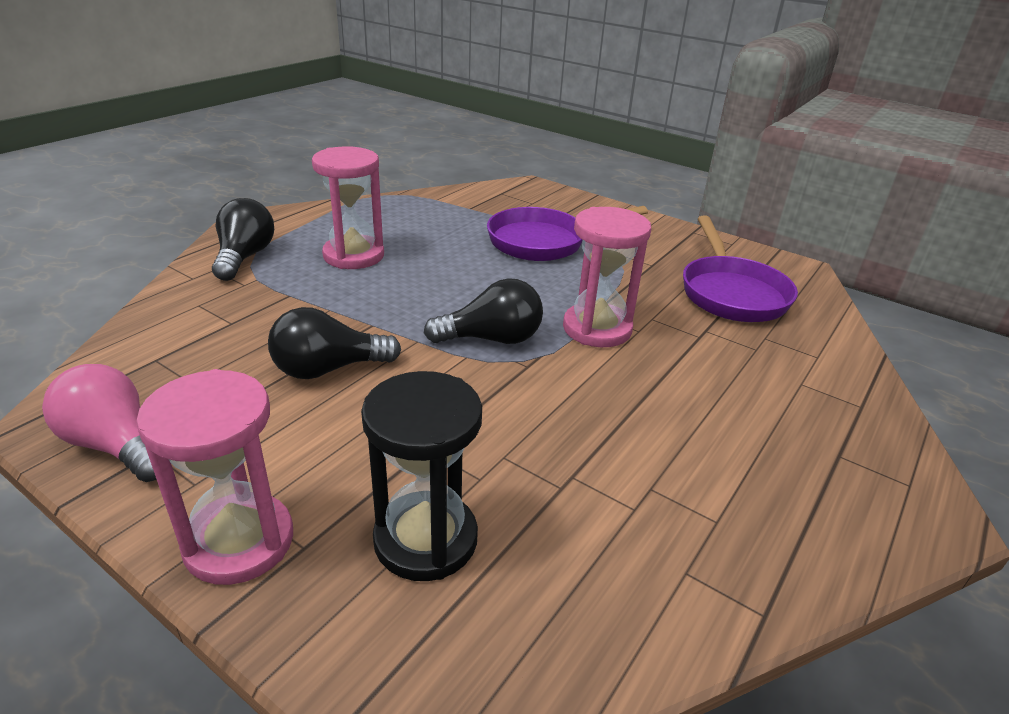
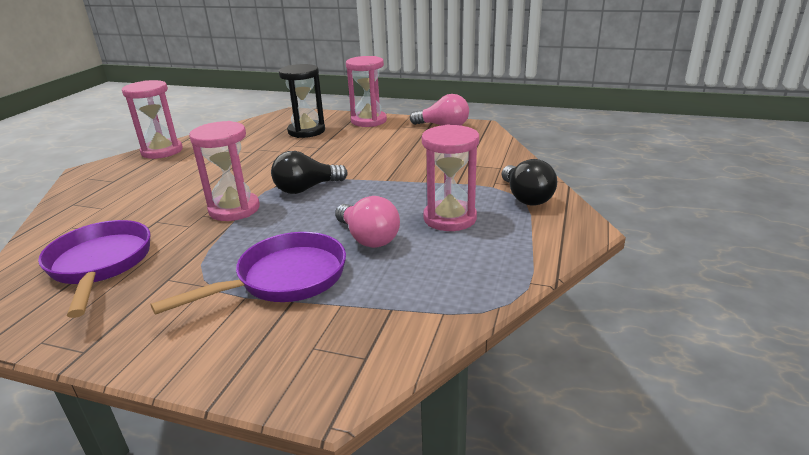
camera: 165 degrees right, 5 degrees down
(329, 369) = (388, 159): black light bulb -> none
(452, 256) = (368, 238): none -> pink light bulb
(801, 556) = (162, 151): none -> pink hourglass

